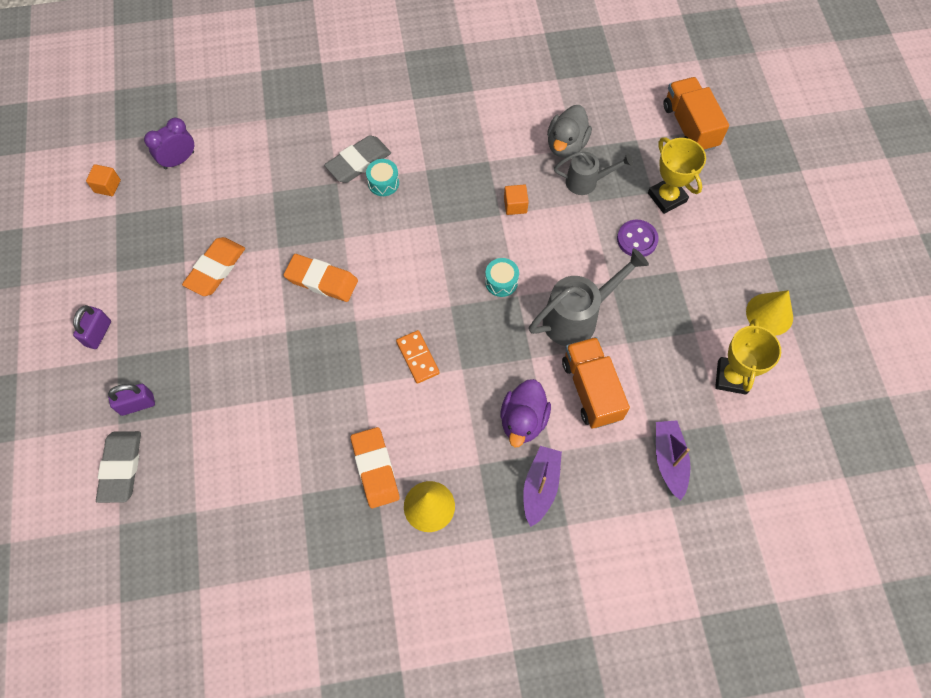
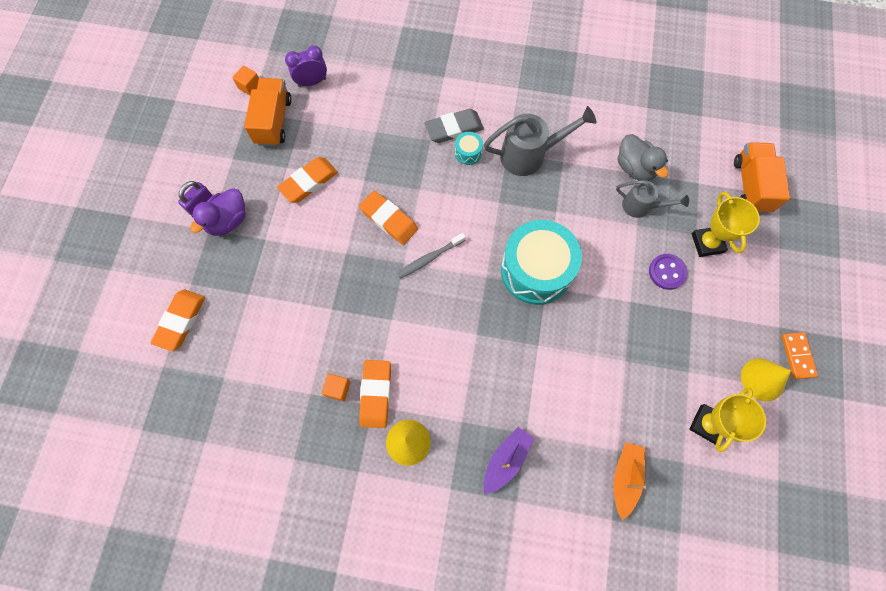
camera: 20 degrees right, 5 degrees up
(121, 468) = (180, 321): grey eraser -> orange eraser
(137, 404) = (210, 273): purple padlock -> none
(382, 306) = (429, 258): none -> grey toothbrush
(418, 357) = (443, 312): orange domino -> orange domino (797, 356)
(501, 282) = (536, 270): turquoise drum -> turquoise drum, size x2.44
(515, 205) = (571, 207): orange cube -> orange cube (338, 389)
(523, 420) = (512, 397): purple duck -> purple duck (228, 221)
(566, 144) = (635, 168): grey duck -> grey duck turned 75 degrees counterclockwise
(577, 317) = (589, 323): grey watering can -> grey watering can (529, 155)
(591, 390) = (579, 391): orange truck -> orange truck (273, 121)
(669, 460) = (625, 478): purple boat -> orange boat

